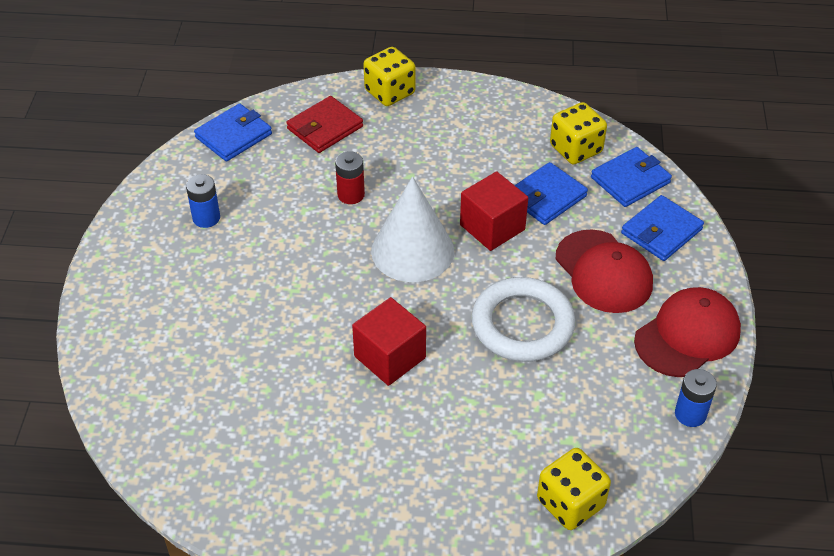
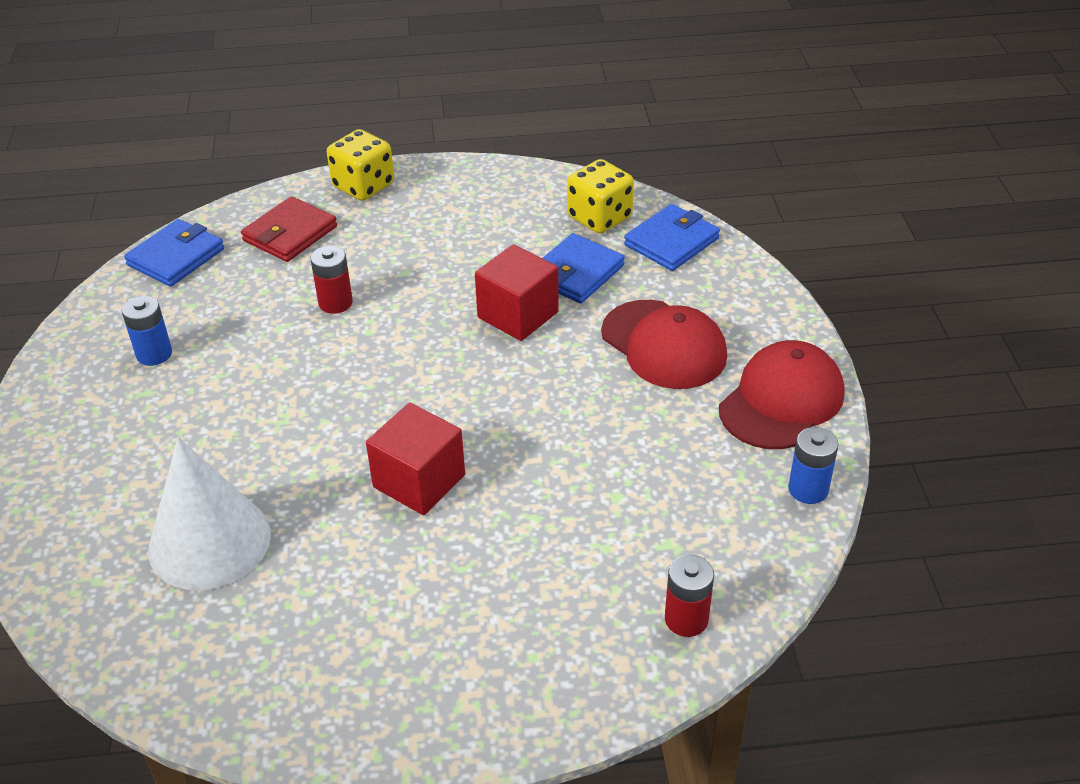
camera: 10 degrees left, 5 degrees down
(412, 250) = (424, 354): white cone -> white cone (209, 541)
(522, 324) = (578, 418): white ring -> none
(570, 503) = (686, 619): yellow dice -> red battery
(661, 231) = (722, 291): blue wallet -> none

